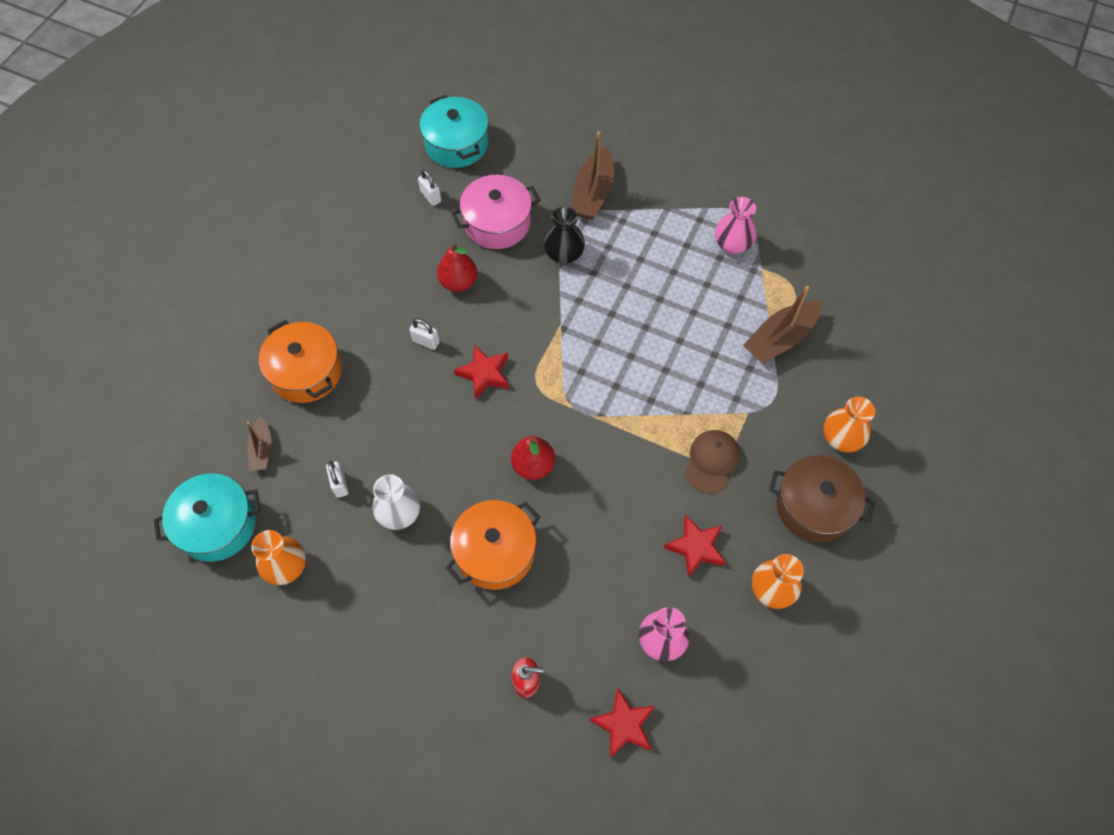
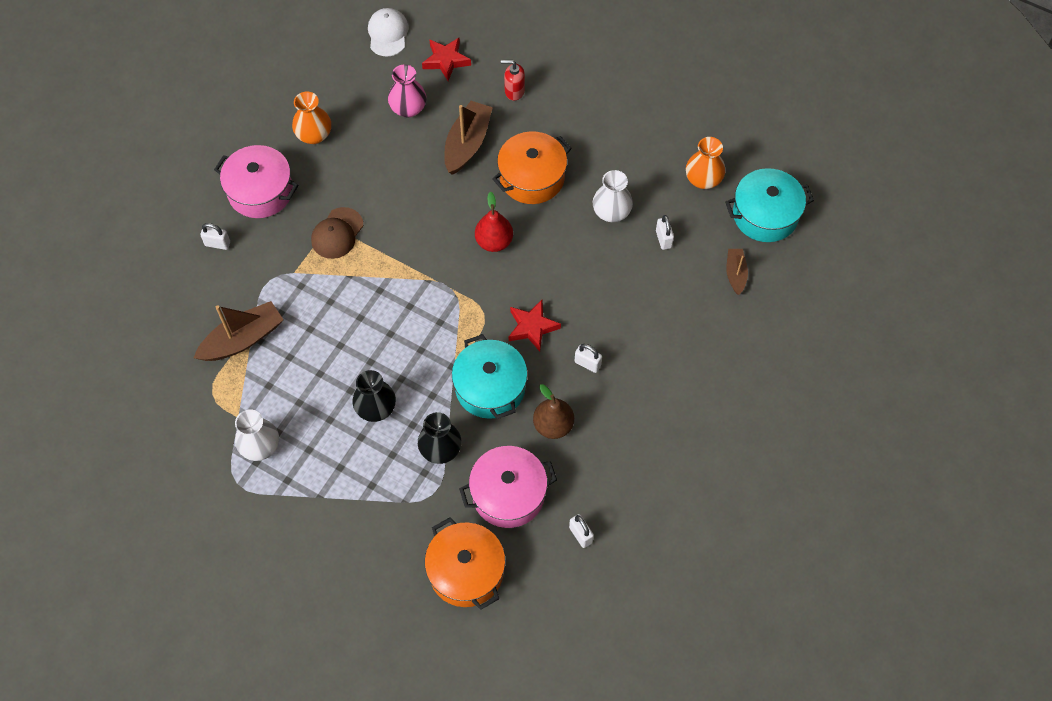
camera: 175 degrees left, 0 degrees up
(306, 372) = (702, 342): orange pot -> orange pot (466, 571)
(456, 144) = (549, 608): turquoise pot -> turquoise pot (490, 387)
(458, 282) = (553, 425): red pear -> brown pear
(593, 193) = (398, 524): brown boat -> brown boat (467, 144)
(631, 285) = (376, 408): none -> black vase
(696, 547) = (367, 169): red star -> none
(712, 766) = (388, 34): none -> white cap
(732, 244) = (260, 446): pink vase -> white vase
(814, 506) = (260, 191): brown pot -> pink pot
(841, 438) = (217, 244): orange vase -> white padlock

